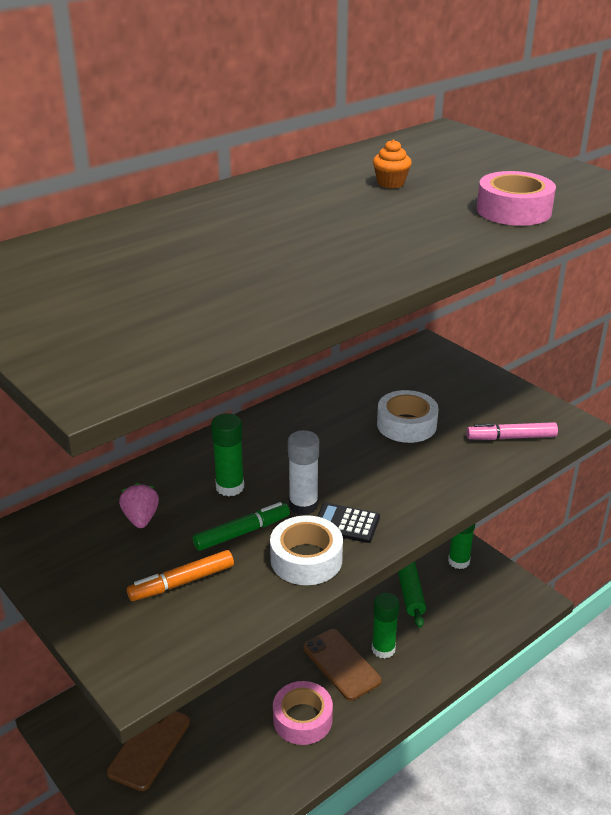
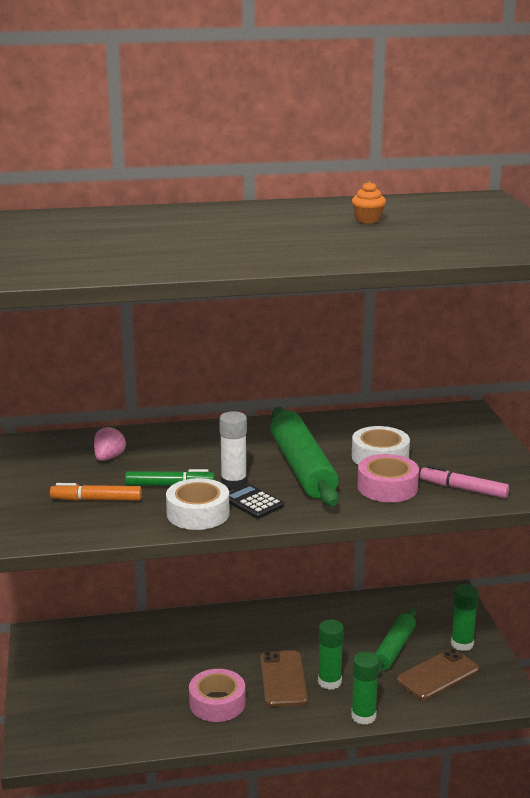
camera: 30 degrees right, 10 degrees down
(149, 747) = (86, 675): brown phone -> brown phone (438, 675)
(230, 487) = (191, 457): green glue stick -> green glue stick (363, 716)
(350, 462) = (302, 468): none -> green rolling pin
(514, 210) = (435, 249): pink tape -> pink tape (387, 487)

